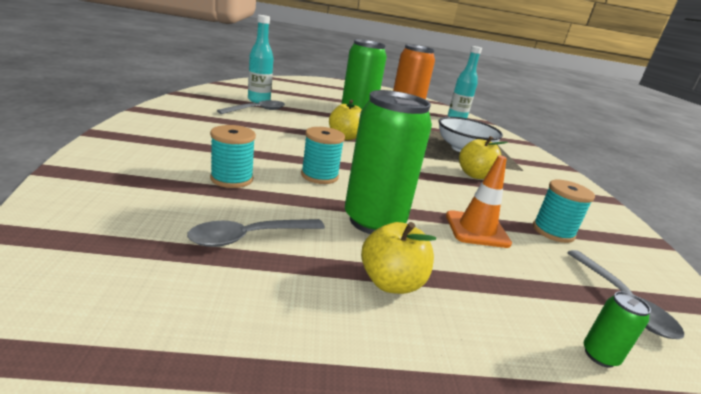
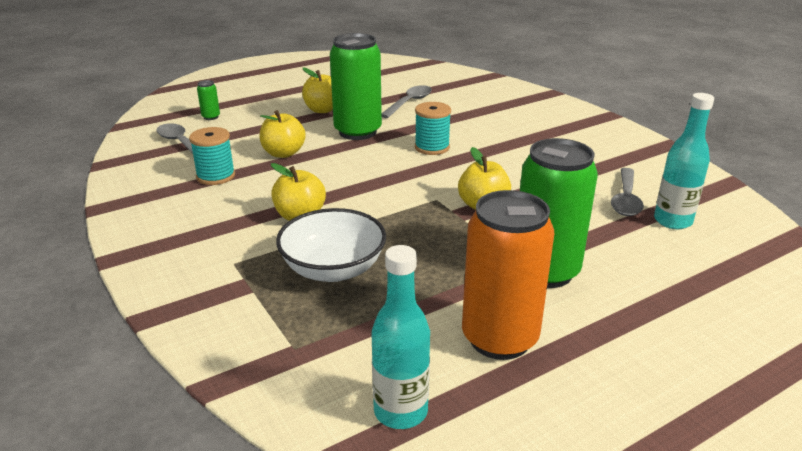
camera: 155 degrees right, 5 degrees up
(232, 179) = (474, 122): turquoise spool -> none
(477, 229) = (283, 153): orange traffic cone -> yellow apple

